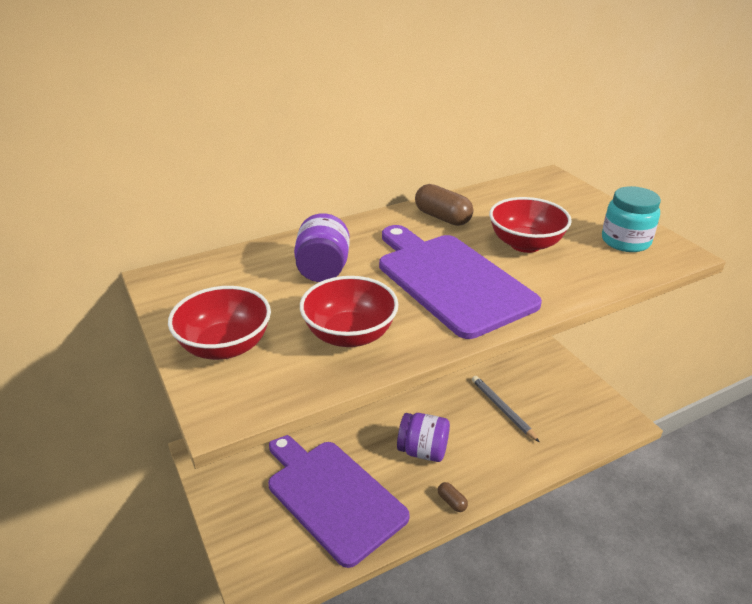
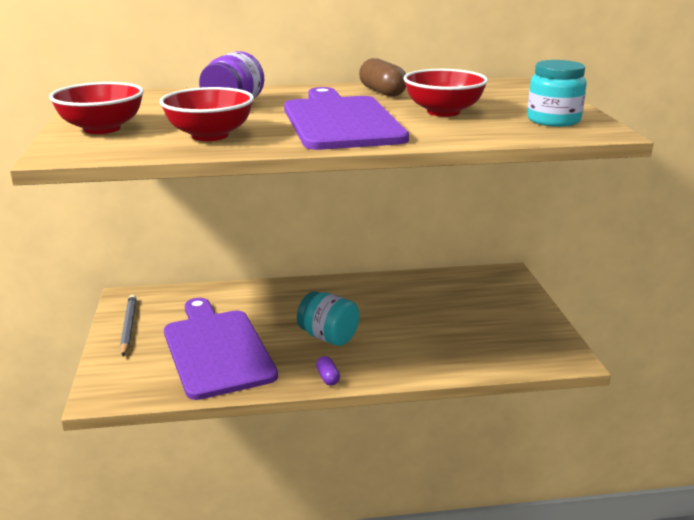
camera: 20 degrees right, 10 degrees down
(423, 451) = (328, 337): purple jar -> turquoise jar
(452, 502) = (328, 378): brown capsule -> purple capsule
(502, 409) = (436, 324): grey pencil -> grey pencil (128, 327)

